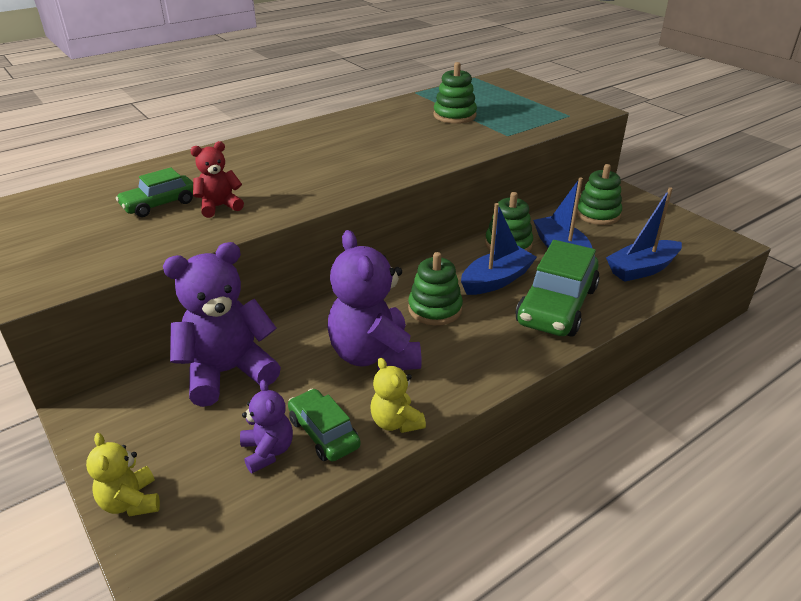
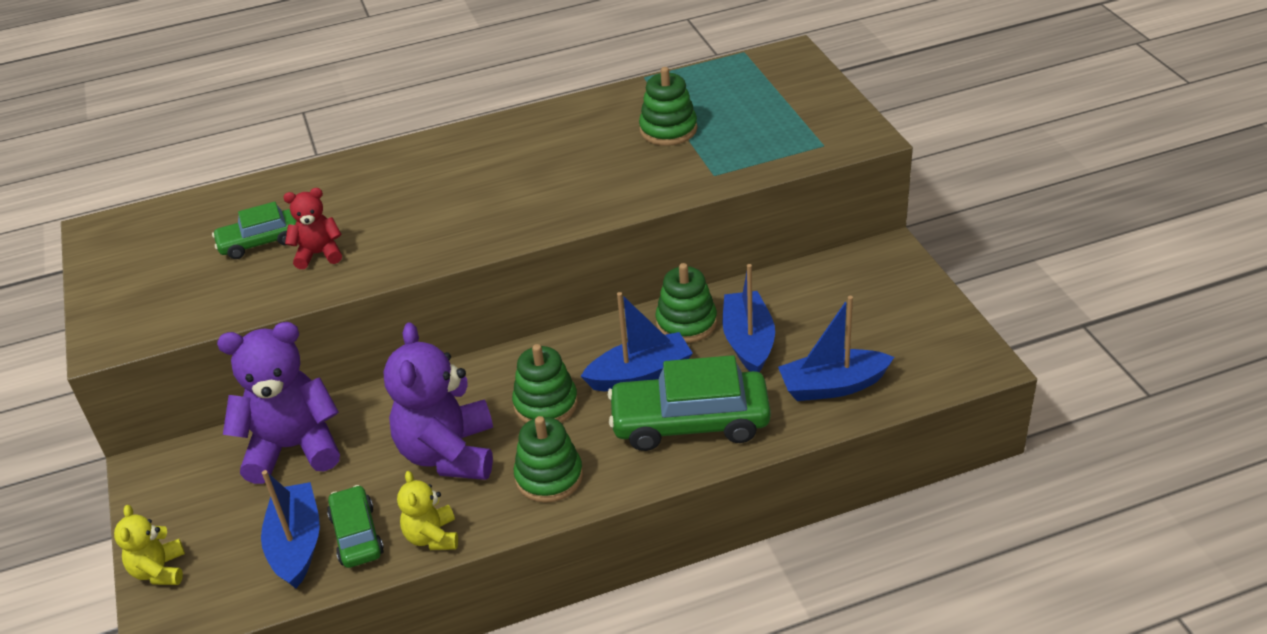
camera: 20 degrees right, 5 degrees up
(268, 451) = (296, 544): purple teddy bear -> blue boat
(556, 305) = (690, 422): green car -> green car turned 45 degrees clockwise
(597, 214) = (835, 289): green stacking toy -> green stacking toy (549, 477)

